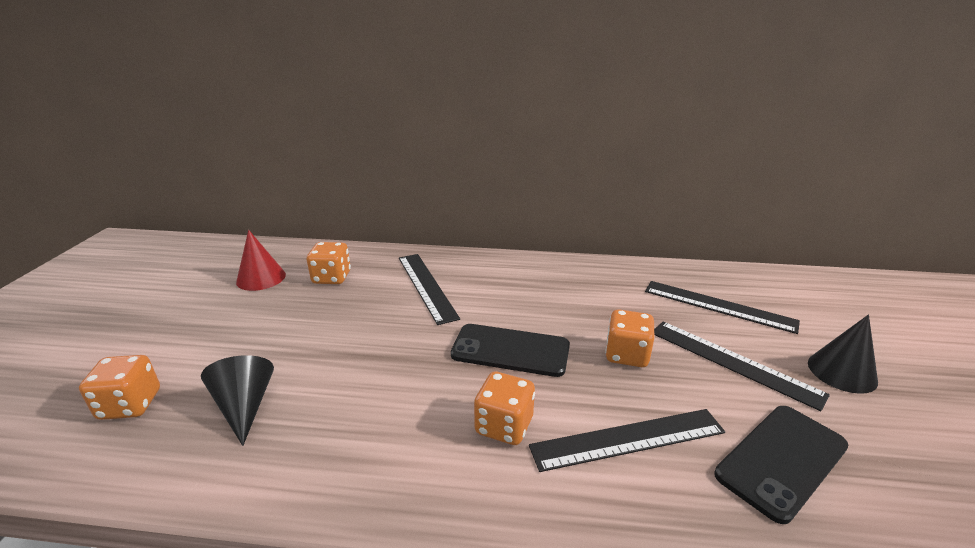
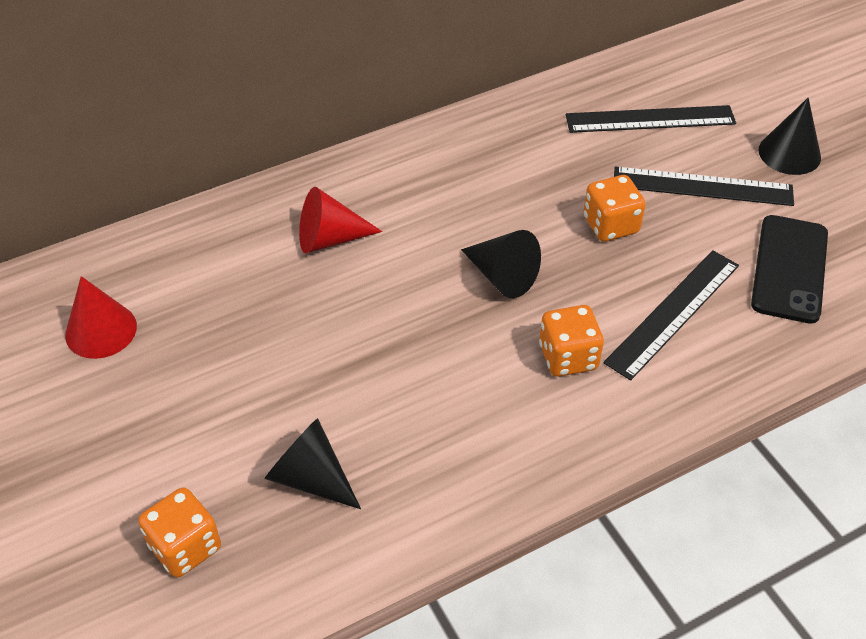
camera: 35 degrees left, 20 degrees up
(332, 278) = (197, 283): orange dice -> none
(426, 286) = (329, 239): black ruler -> red cone
(510, 350) = (502, 276): black phone -> black cone

